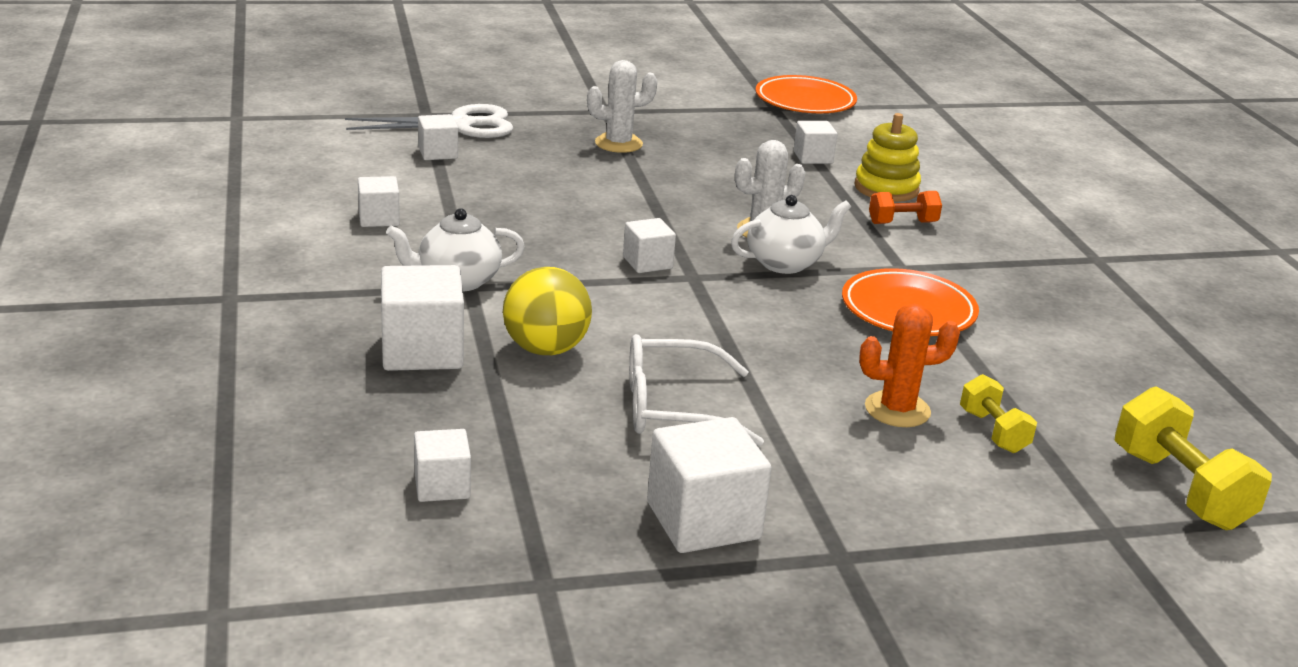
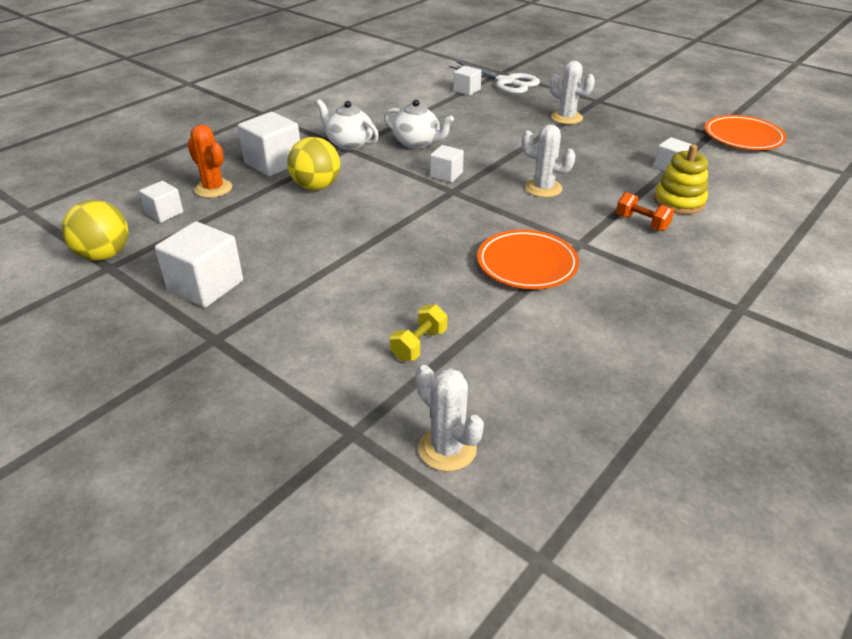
camera: 55 degrees right, 10 degrees up
(379, 218) = (378, 107): white cube -> none
(500, 578) = (104, 255): none -> yellow ball
(673, 408) = (305, 237): white glasses -> none
(785, 263) = (516, 208): white teapot -> white teapot (417, 143)
(897, 410) = (397, 302): orange cactus -> orange cactus (213, 189)
(1180, 489) = (447, 449): yellow dumbbell -> white cactus

